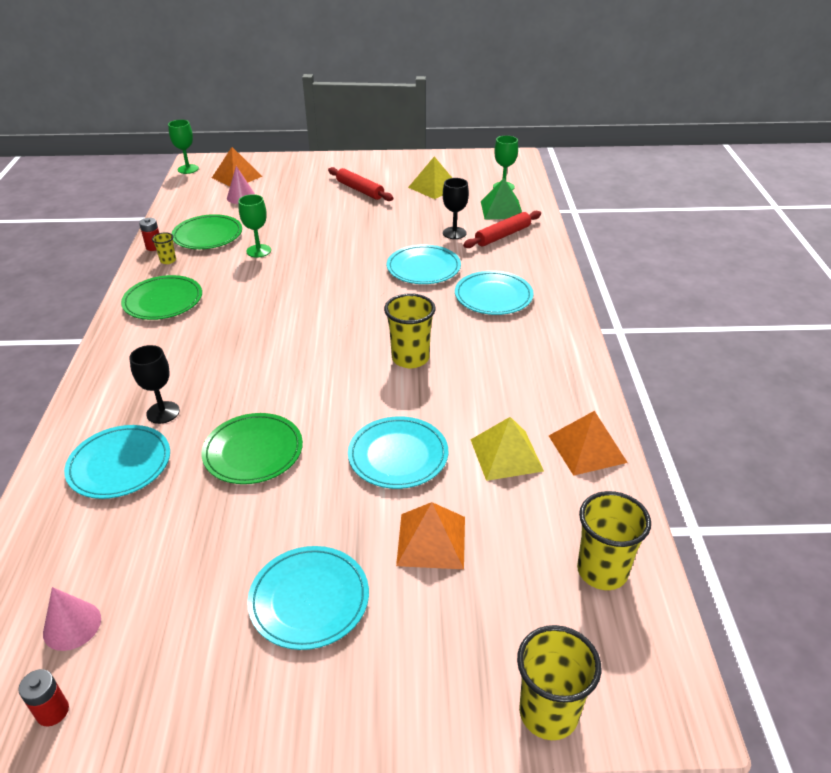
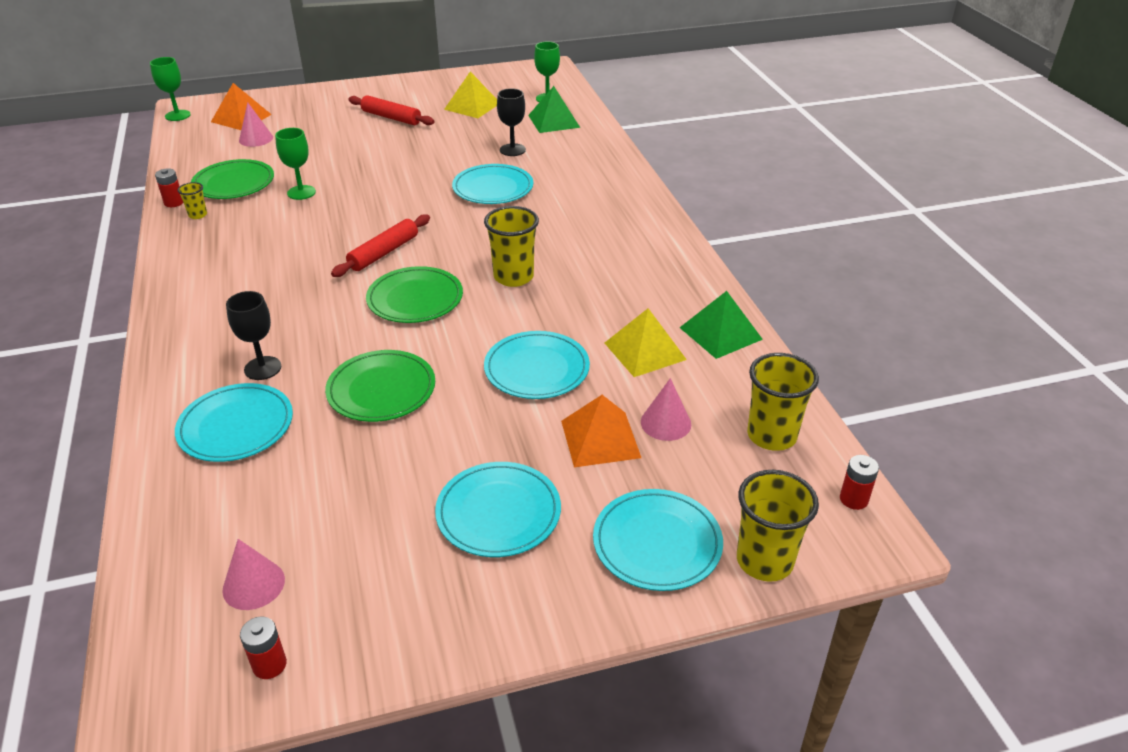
camera: 15 degrees left, 0 degrees up
(163, 301) = (211, 257): green plate -> green plate (415, 299)
(493, 296) = (577, 206): turquoise plate -> turquoise plate (657, 543)
(500, 536) = (665, 423): none -> pink cone
(503, 236) = (565, 147): red rolling pin -> red rolling pin (384, 253)
(587, 449) = (720, 333): orange pyramid -> green pyramid
(666, 662) = (853, 499): none -> red battery

